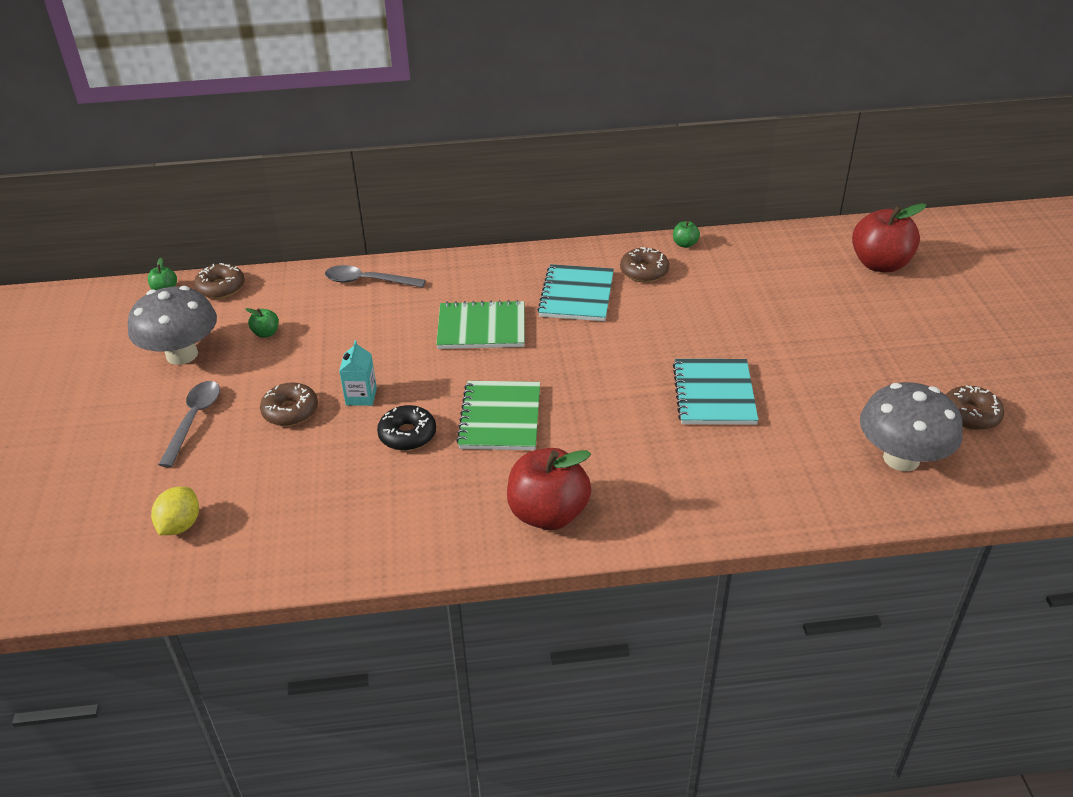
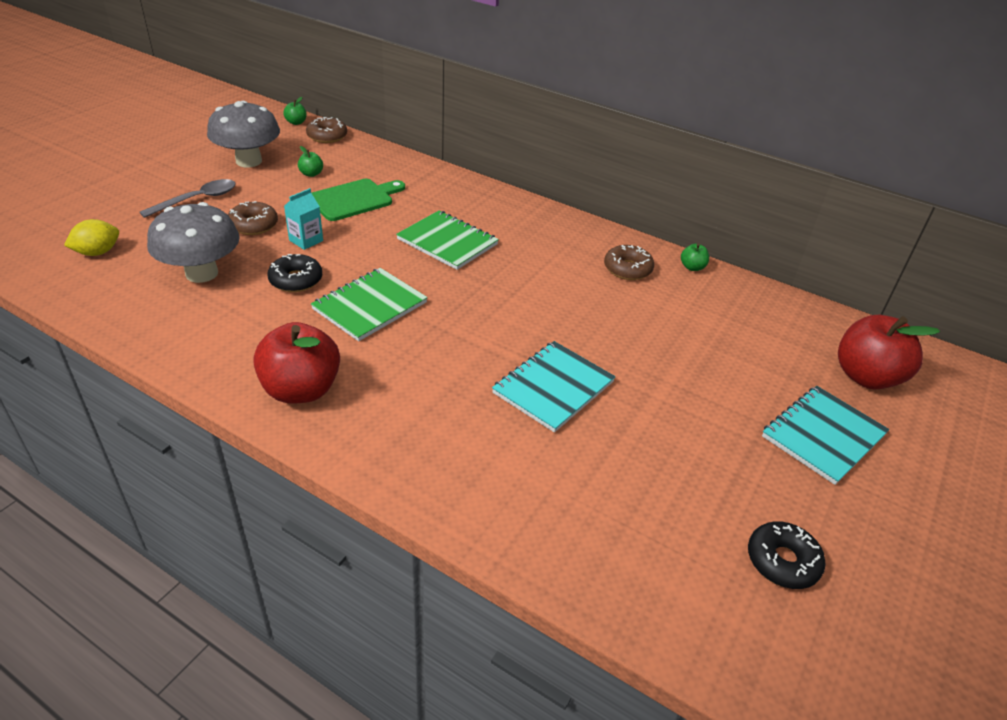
camera: 35 degrees right, 0 degrees up
(345, 335) = (354, 199): none -> green cutting board
(368, 281) = (418, 175): grey spoon -> none
(576, 295) = (549, 257): turquoise notebook -> turquoise notebook (823, 436)
(901, 458) = (650, 550): grey mushroom -> grey mushroom (202, 273)
(970, 415) = (782, 561): brown donut -> black donut

